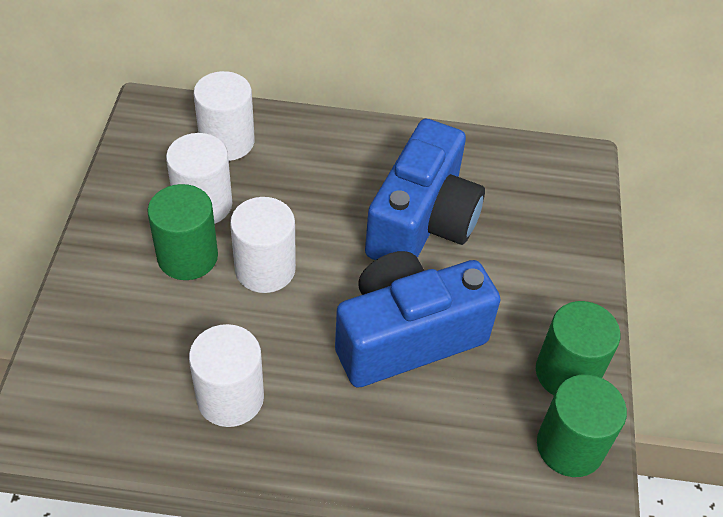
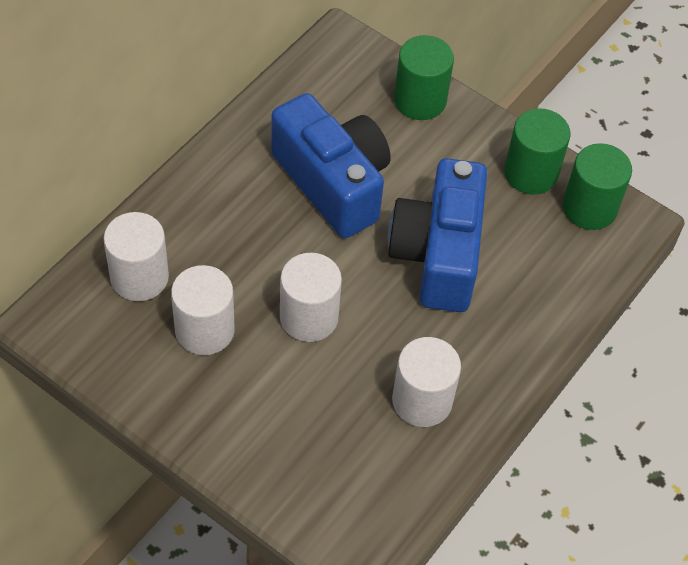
camera: 60 degrees left, 5 degrees up
(187, 257) = (257, 368): green cylinder -> green cylinder (420, 100)

